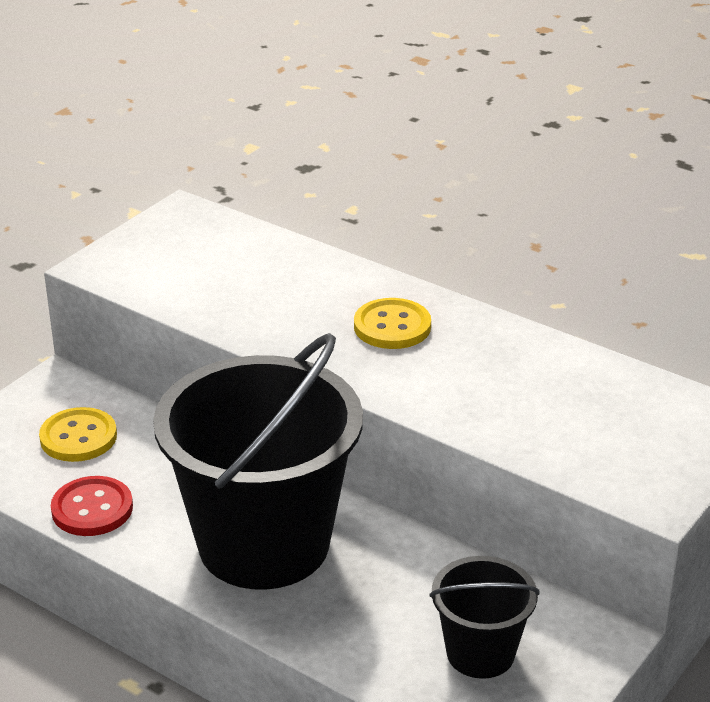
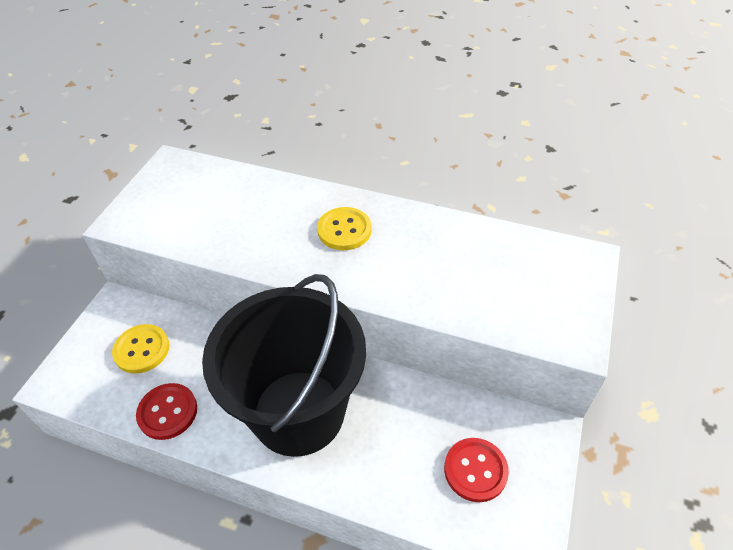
camera: 15 degrees left, 15 degrees up
(480, 653) = (475, 470): black bucket -> red button

